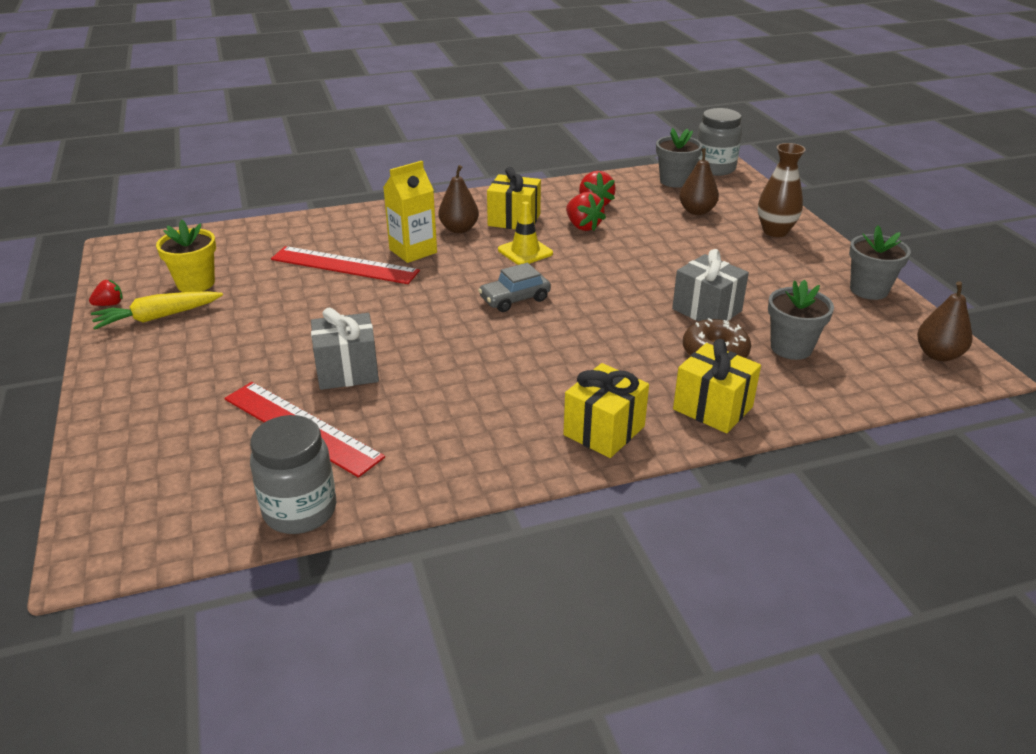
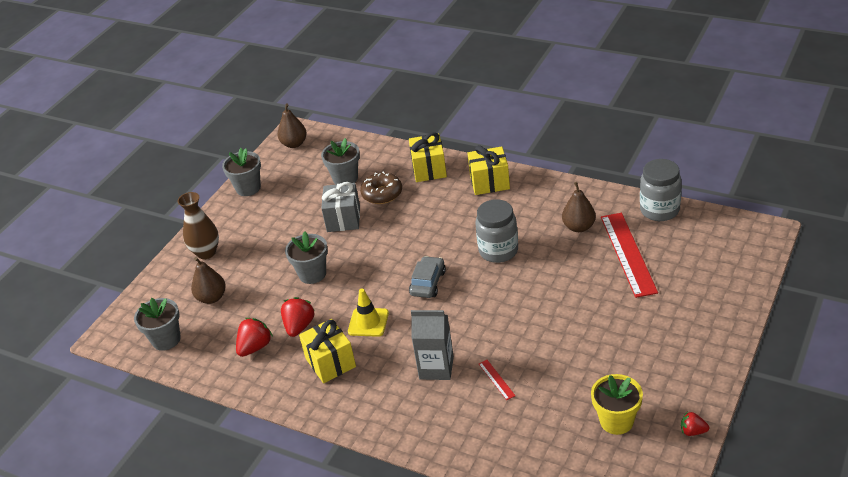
camera: 130 degrees left, 5 degrees up
(157, 317) = (663, 394): yellow carrot -> none
(344, 265) = (496, 379): red ruler -> red ruler, size x0.42
(347, 371) = (575, 279): grey gift -> none
(413, 251) = (436, 368): yellow carton -> grey carton
(459, 229) = (379, 375): brown pear -> brown pear (579, 227)
(514, 299) = (428, 283): grey car -> grey car turned 90 degrees counterclockwise
(643, 259) = (312, 274): none -> grey flower pot
(714, 168) = (117, 337): grey jar -> grey jar (498, 251)

